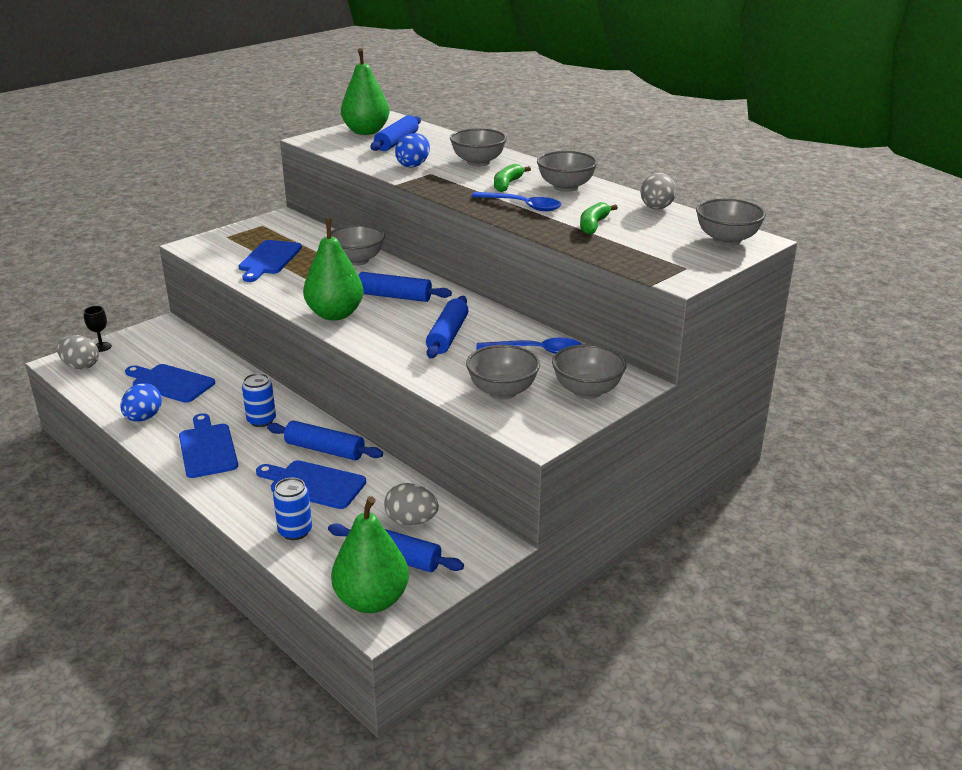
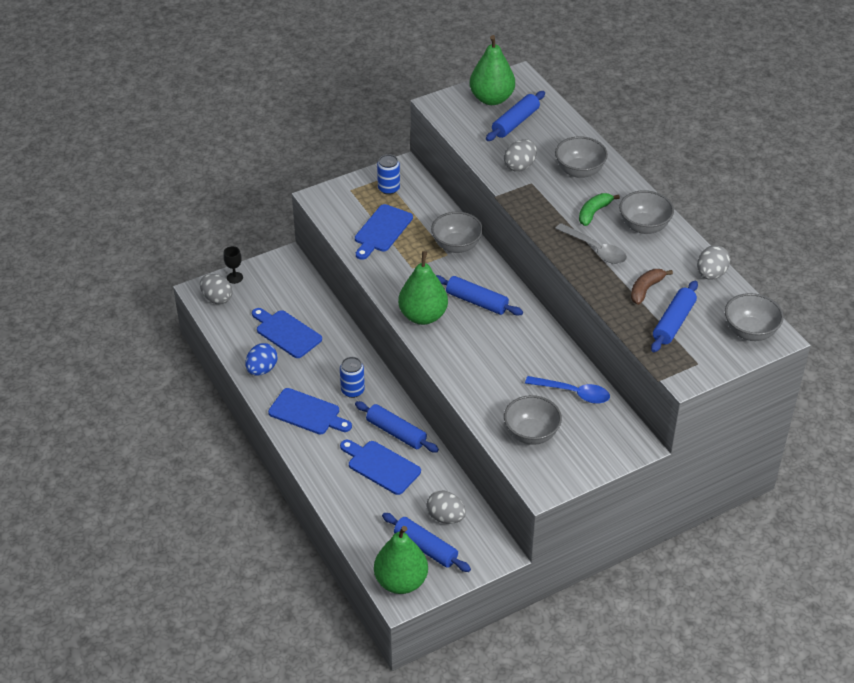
camera: 15 degrees right, 15 degrees up
(207, 448) = (307, 413): blue cutting board -> blue cutting board turned 120 degrees clockwise
(295, 531) = (359, 509): blue can -> blue can (388, 188)
(413, 165) = (520, 166): blue egg -> grey egg
(447, 336) = (507, 360): blue rolling pin -> blue rolling pin (673, 322)
(522, 206) = (595, 249): blue spoon -> grey spoon
(587, 391) = (597, 446): grey bowl -> none
(593, 225) = (646, 289): green banana -> brown banana

